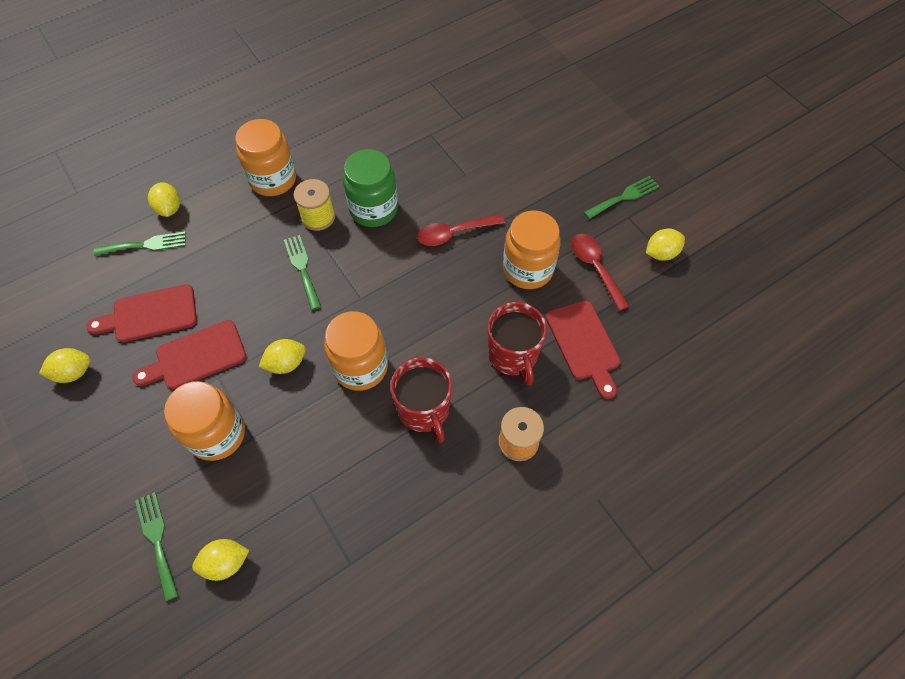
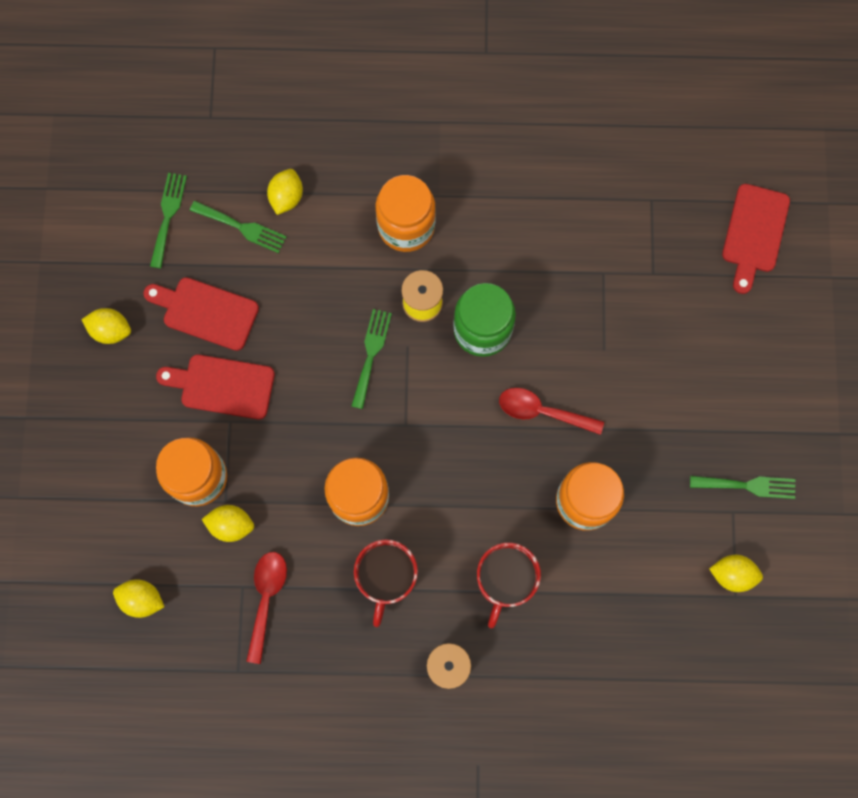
camera: 35 degrees right, 15 degrees up
(157, 540) = (100, 541): green fork -> green fork (168, 215)
(286, 363) = (296, 447): yellow lemon -> yellow lemon (231, 525)
(584, 344) = (579, 616): red cutting board -> red cutting board (754, 233)
(595, 268) = (653, 545): red spoon -> red spoon (266, 598)

